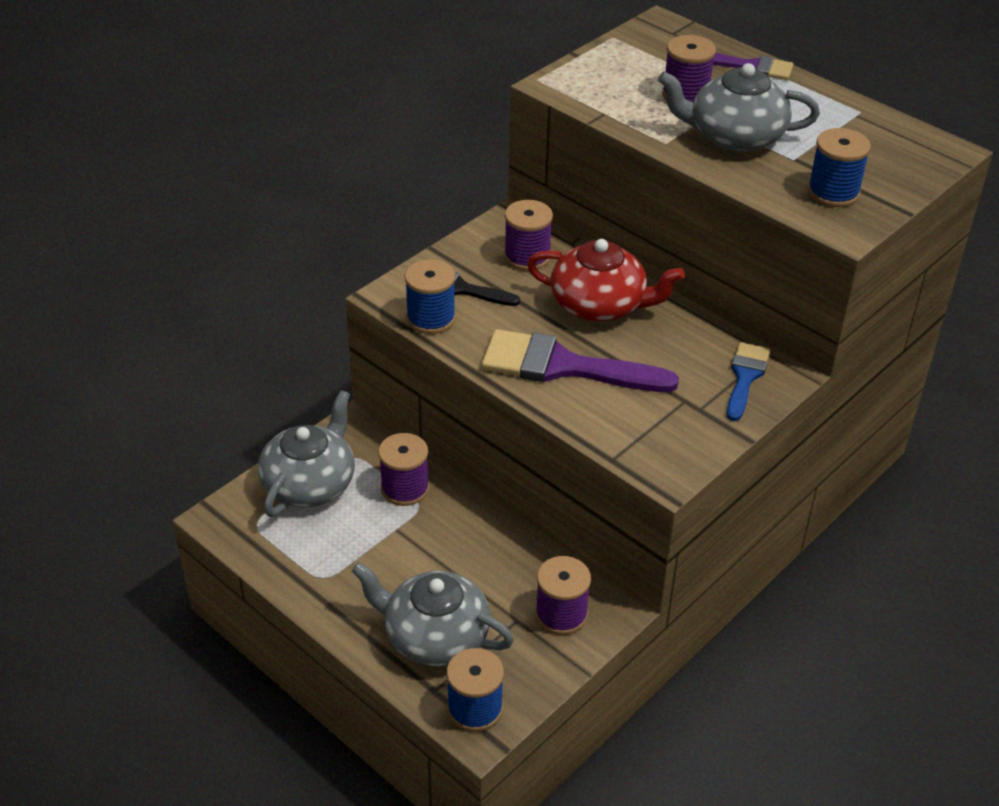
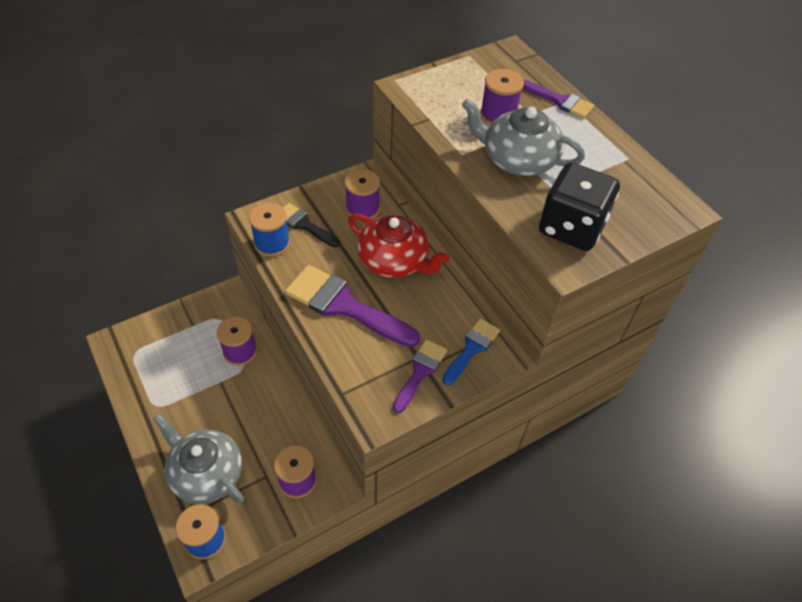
camera: 15 degrees right, 10 degrees up
(310, 483) = (182, 331): grey teapot -> none
(696, 414) = (420, 372): none -> purple brush
(833, 192) = (571, 227): blue spool -> black dice

